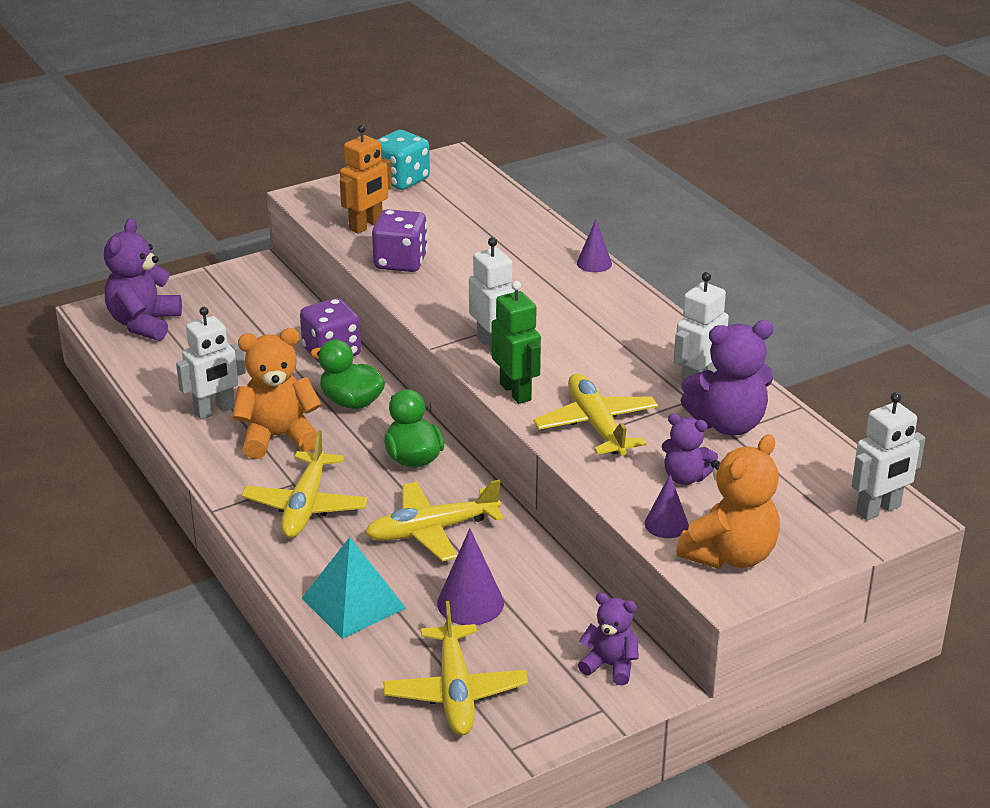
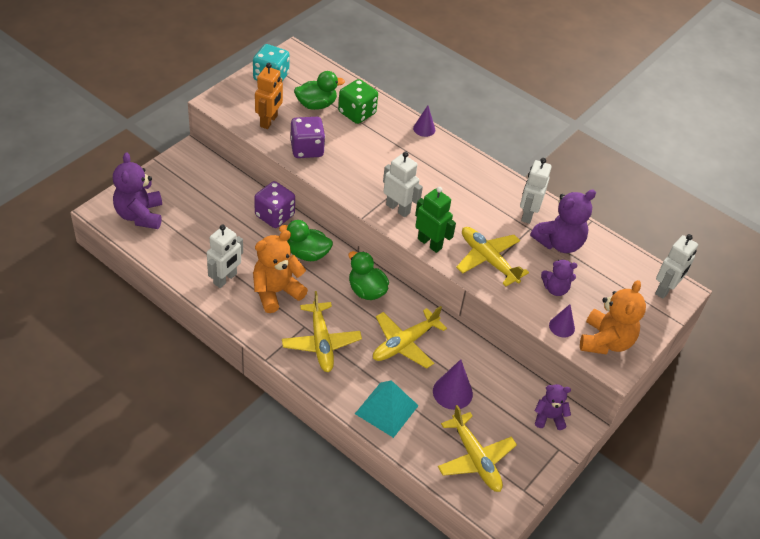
camera: 25 degrees left, 15 degrees up
(447, 217) = (316, 105): none -> green duck
(502, 233) = (357, 113): none -> green dice

